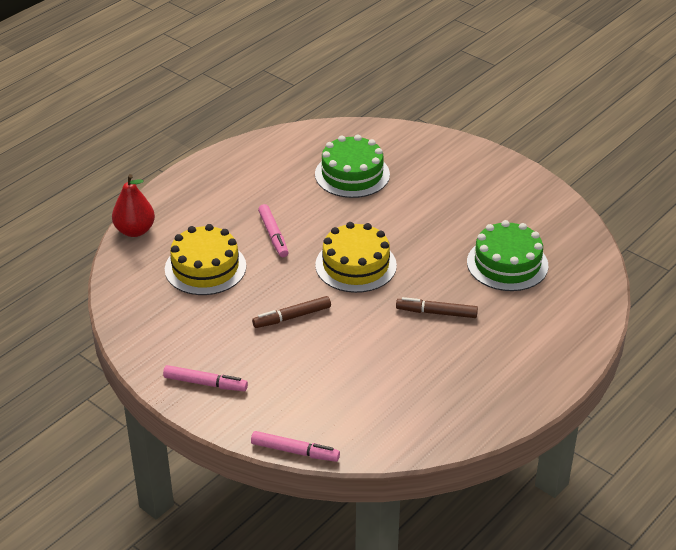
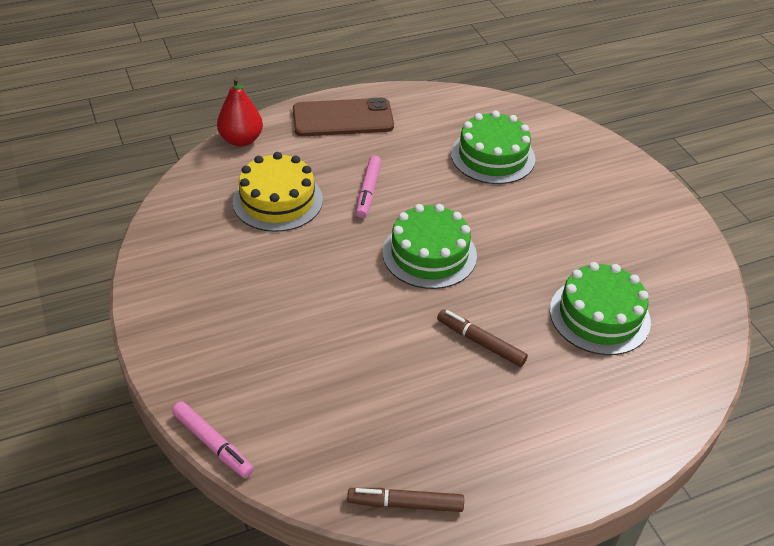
camera: 25 degrees right, 5 degrees up
(205, 383) = (183, 324): pink marker -> none
(207, 184) = (343, 118): none -> brown phone
(292, 317) = (323, 286): brown marker -> brown marker (405, 504)
(355, 265) = (429, 254): yellow cake -> green cake

